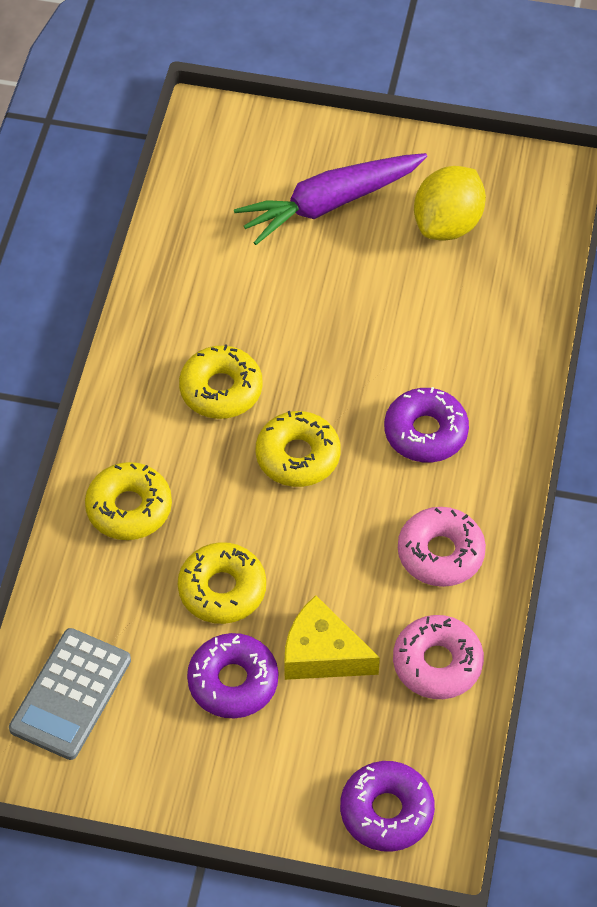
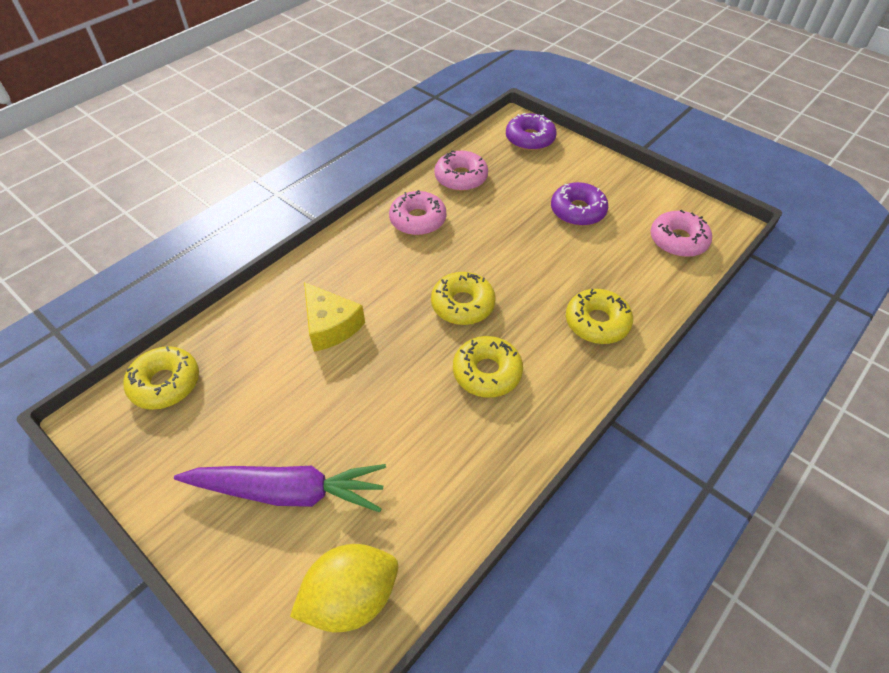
camera: 150 degrees left, 5 degrees down
(71, 694) = (678, 240): grey calculator -> pink donut
(222, 589) = (559, 254): yellow donut -> yellow donut (165, 383)
(322, 654) = (519, 204): yellow cheese -> yellow cheese (330, 326)
(425, 432) = (370, 282): purple donut -> none
(447, 224) = (217, 420): yellow lemon -> yellow lemon (351, 597)

